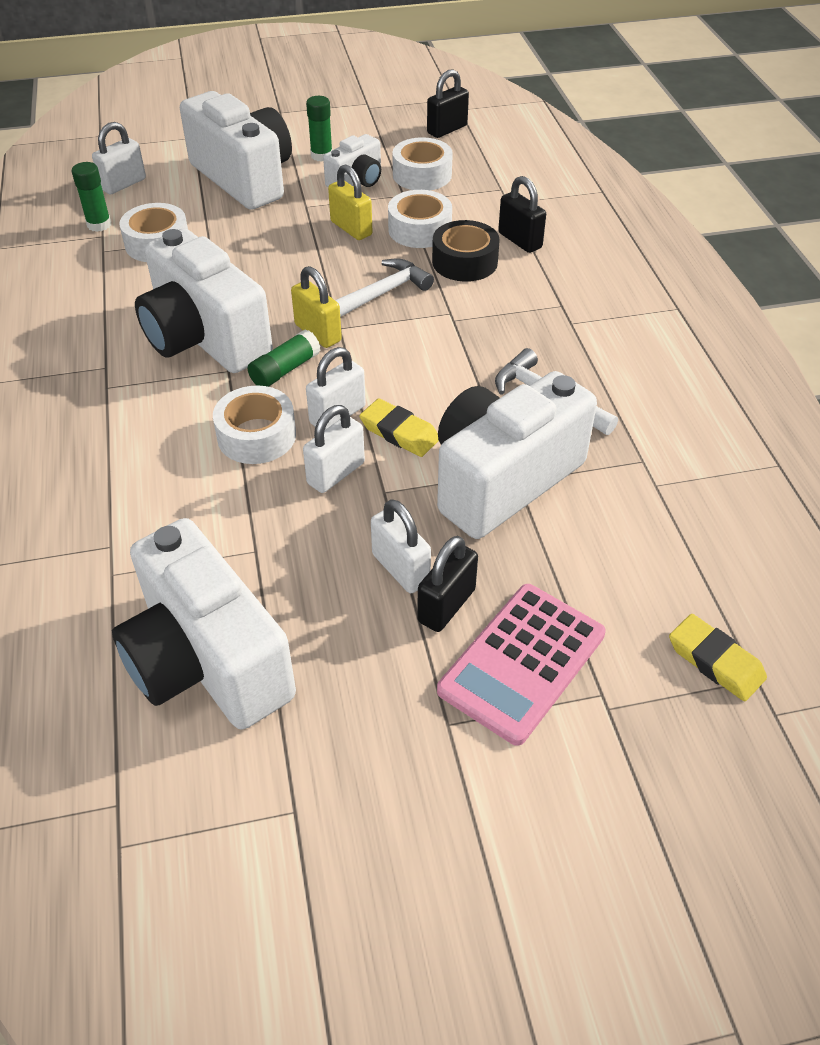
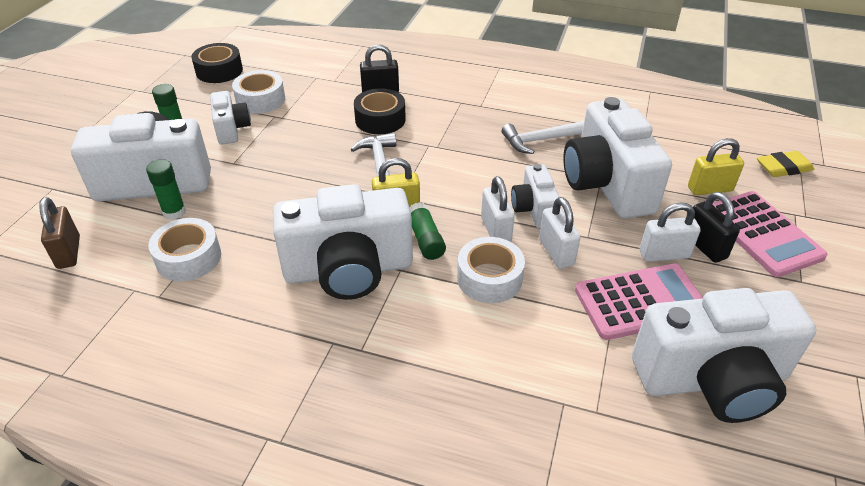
camera: 60 degrees left, 5 degrees down
(99, 225) = (114, 287): green glue stick -> green glue stick (174, 212)
(123, 184) = (69, 252): white padlock -> brown padlock
(298, 568) = (640, 302): none -> pink calculator
(351, 228) = (288, 152): yellow padlock -> yellow padlock (710, 189)
(399, 432) = (534, 209): yellow eraser -> white camera
(419, 230) = (324, 124): white tape -> none
(447, 129) = (219, 71): black padlock -> black tape

